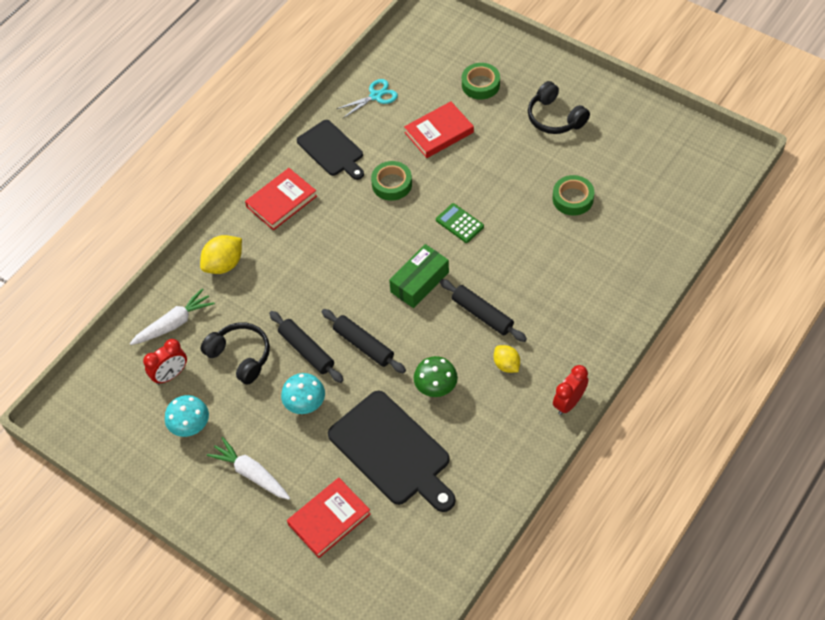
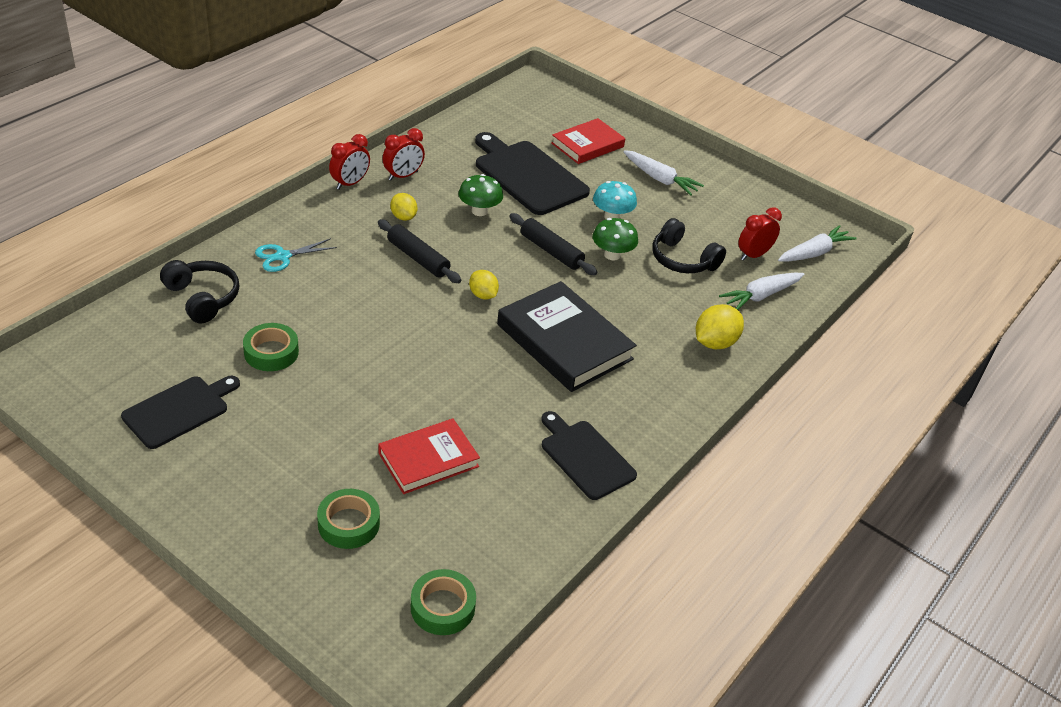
camera: 175 degrees right, 15 degrees down
(109, 389) = (814, 253): none -> white carrot
(190, 425) = (724, 216): turquoise mushroom -> none
(281, 201) = (651, 401): red book -> none
(306, 350) = (612, 255): black rolling pin -> green mushroom
(348, 245) = (564, 342): none -> black book
(375, 96) = (516, 528): turquoise scissors -> turquoise scissors (283, 256)
(392, 184) = (504, 401): green tape -> green tape (442, 607)
(420, 282) = (483, 295): green box -> yellow lemon
(459, 223) = (423, 345): green calculator -> none
(519, 425) = (403, 176): none -> red clock
(555, 118) = (253, 457): black headphones -> black headphones (202, 298)
(617, 143) = (179, 410): none -> black cutting board

